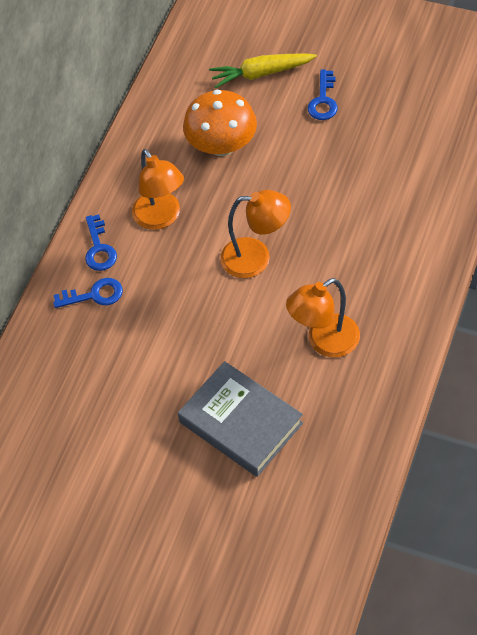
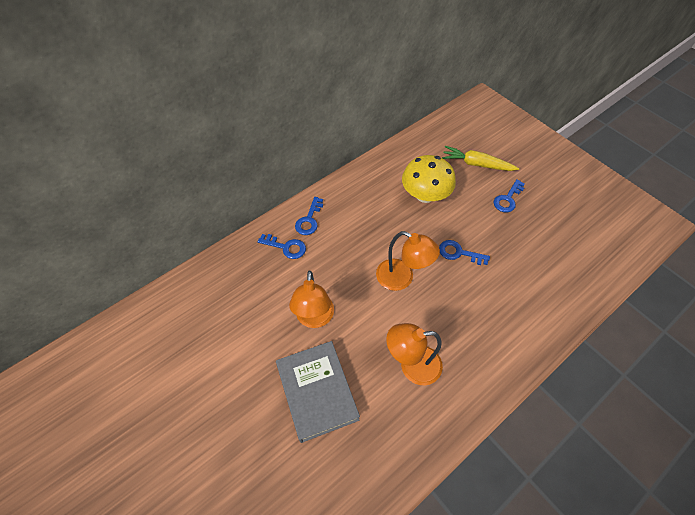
camera: 25 degrees right, 0 degrees up
(161, 218) = (359, 221): orange lamp -> orange lamp (314, 318)
(222, 145) = (425, 195): orange mushroom -> yellow mushroom
(303, 195) = (459, 253): none -> blue key

